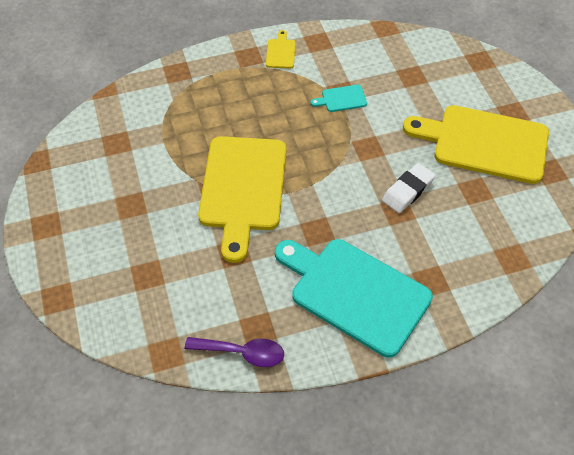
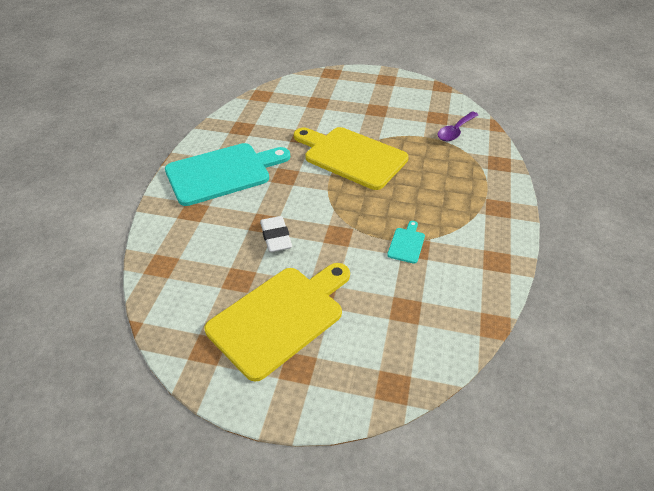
camera: 120 degrees right, 10 degrees down
(242, 353) = (233, 118): purple spoon -> purple spoon (455, 131)
(281, 52) = (493, 229): yellow cutting board -> none

